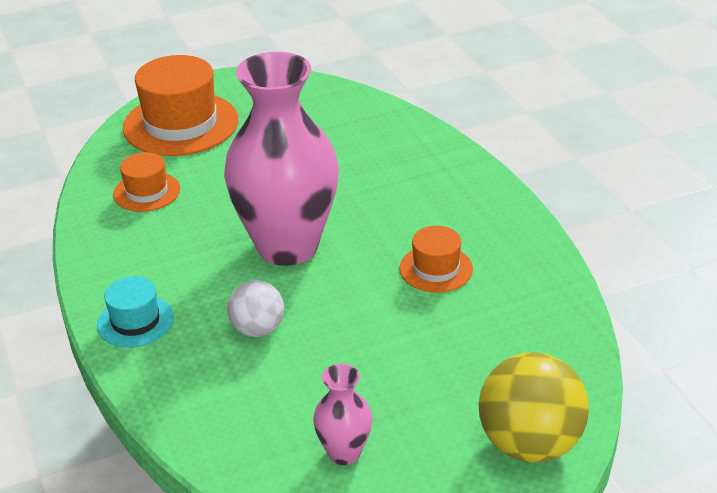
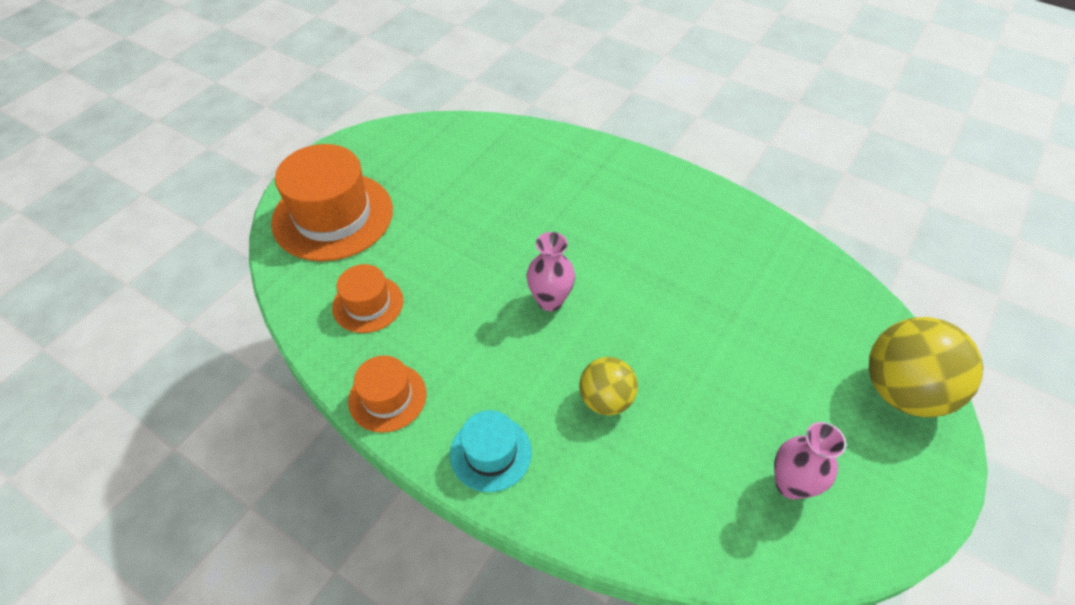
camera: 35 degrees left, 15 degrees up
(257, 329) = (606, 400): white ball -> yellow ball
(287, 246) = (550, 300): pink vase -> pink vase, size x0.43
(436, 269) = (685, 264): orange hat -> orange hat (387, 397)

